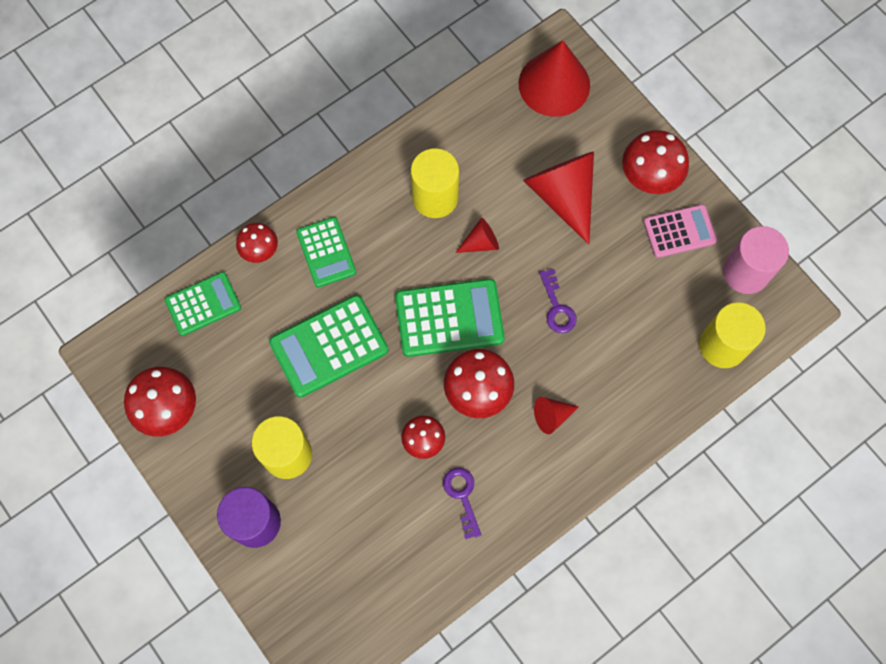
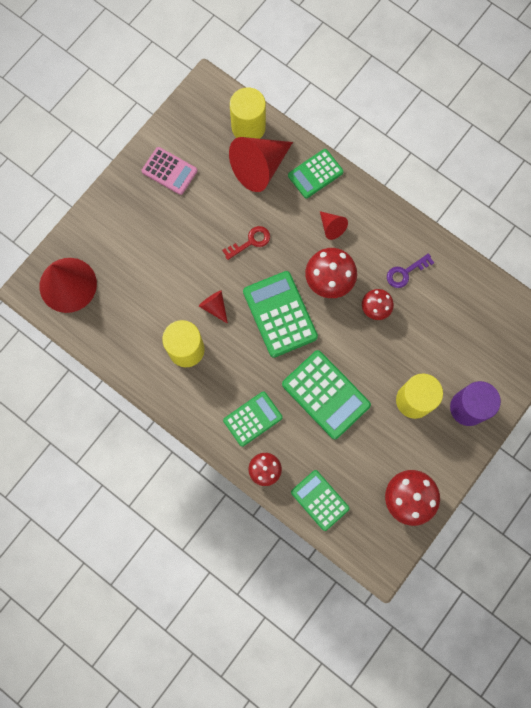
camera: 105 degrees left, 5 degrees up
(557, 307) = (250, 242): purple key -> red key
(562, 195) = (161, 257): red cone -> red cone (259, 167)
(634, 416) = (315, 174): none -> green calculator
(649, 177) = (131, 200): red mushroom -> none
(679, 231) = (169, 171): pink calculator -> pink calculator turned 150 degrees clockwise
(745, 272) = (189, 122): pink cylinder -> none

